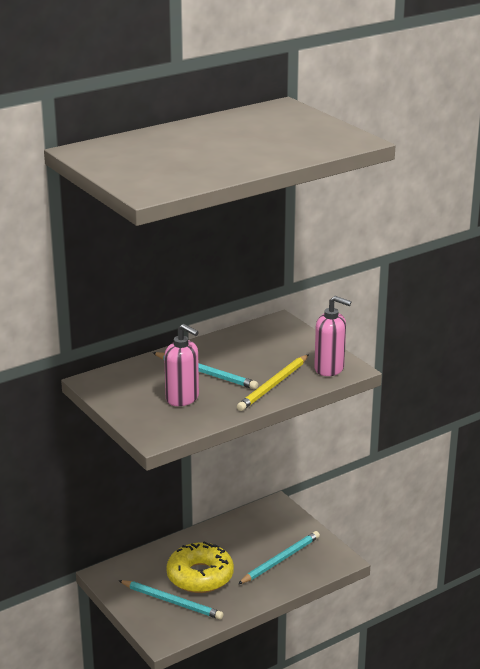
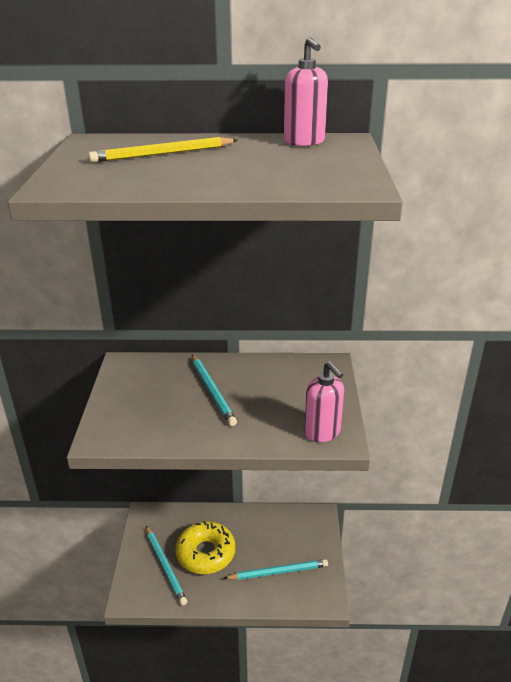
camera: 35 degrees right, 5 degrees up
(182, 398) = (164, 409): pink soap dispenser -> pink soap dispenser (304, 142)
(273, 385) = (253, 428): yellow pencil -> yellow pencil (163, 154)

